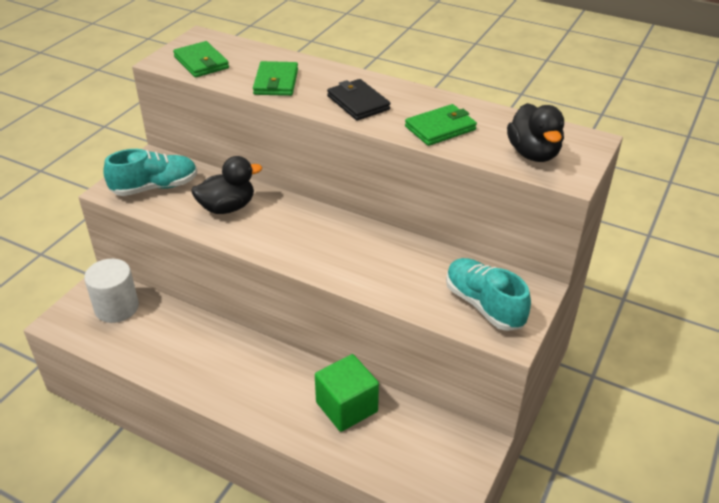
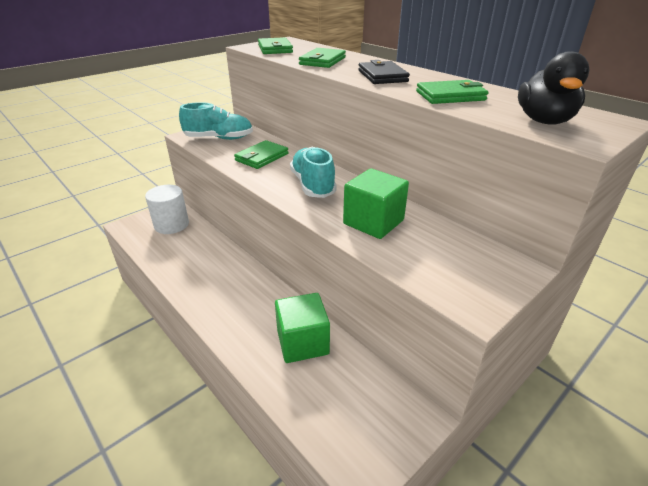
camera: 20 degrees right, 5 degrees down
(227, 207) = (261, 157): black duck -> green wallet
(392, 270) = (373, 222): none -> green cube
(484, 305) = (454, 269): turquoise shoe -> turquoise shoe (313, 185)

